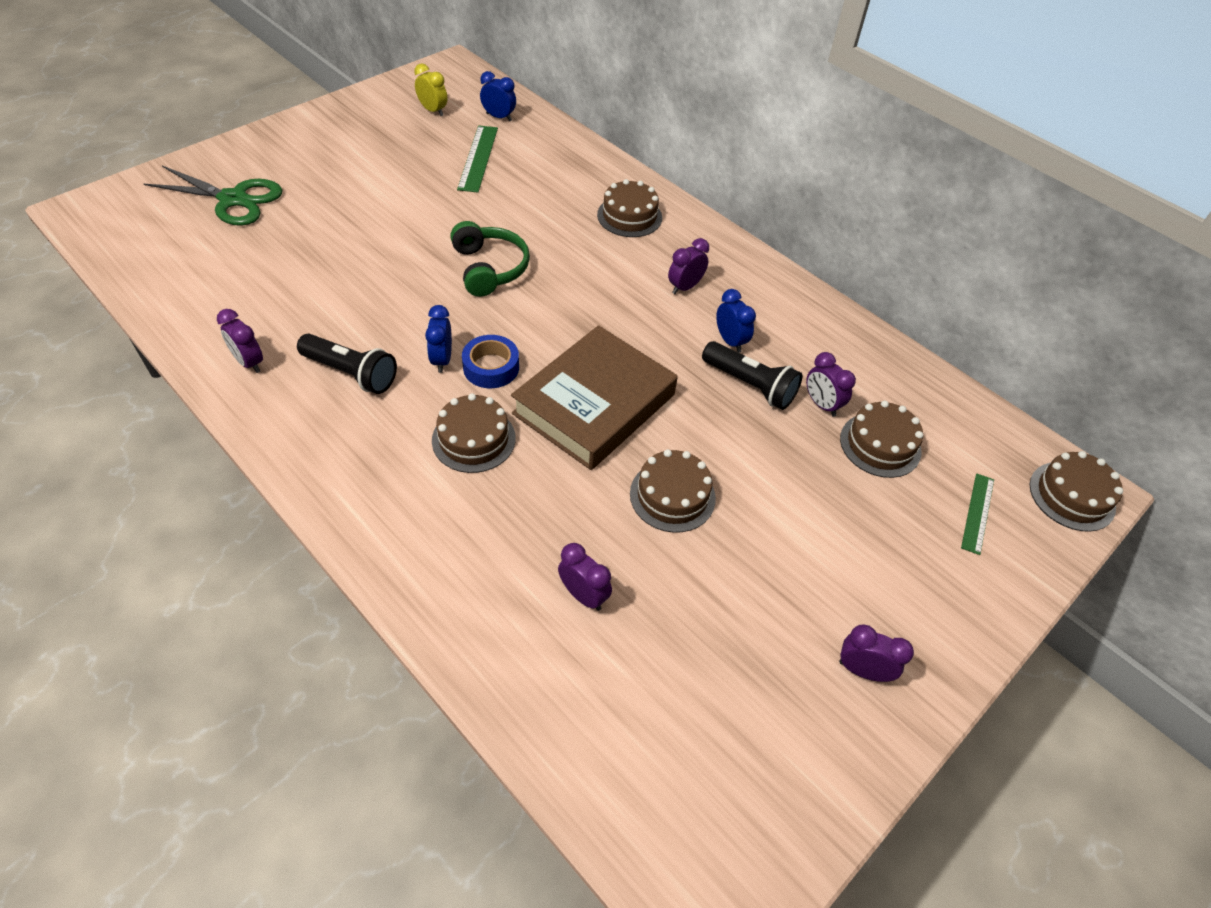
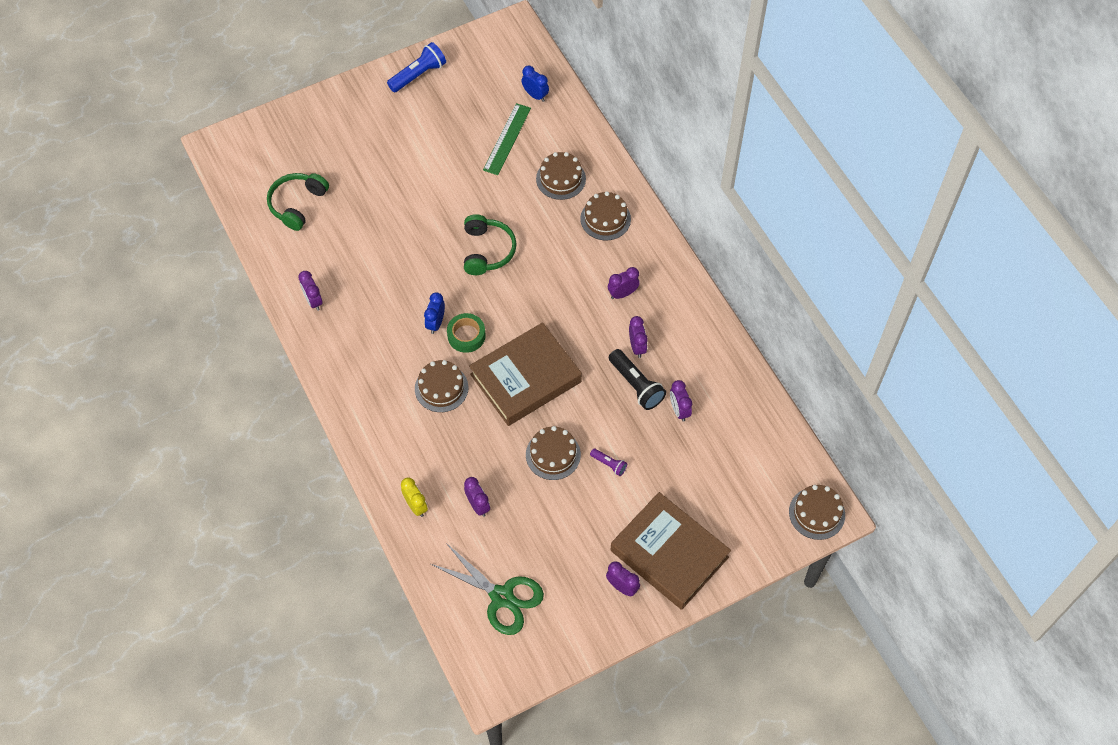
camera: 20 degrees right, 10 degrees up
(207, 256) = (297, 204): none -> green headphones
(233, 199) = (320, 153): green scissors -> green scissors (502, 597)
(349, 114) = (418, 75): none -> blue flashlight
(351, 373) = (375, 322): black flashlight -> none
(433, 111) = (484, 80): yellow clock -> yellow clock (416, 506)
(491, 367) = (466, 336): blue tape -> green tape
(730, 341) = (637, 347): blue clock -> purple clock
(759, 492) = (609, 464): none -> purple flashlight
(880, 445) = (705, 449): brown cake -> brown cake (561, 179)
(906, 600) = (669, 554): none -> brown book
(978, 513) = (745, 510): green ruler -> none

